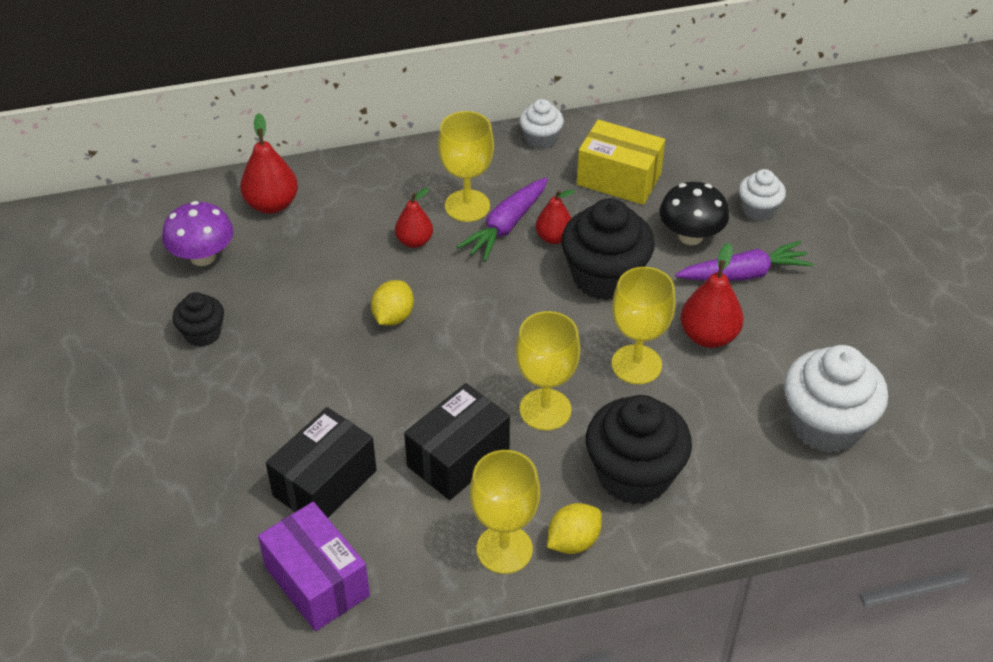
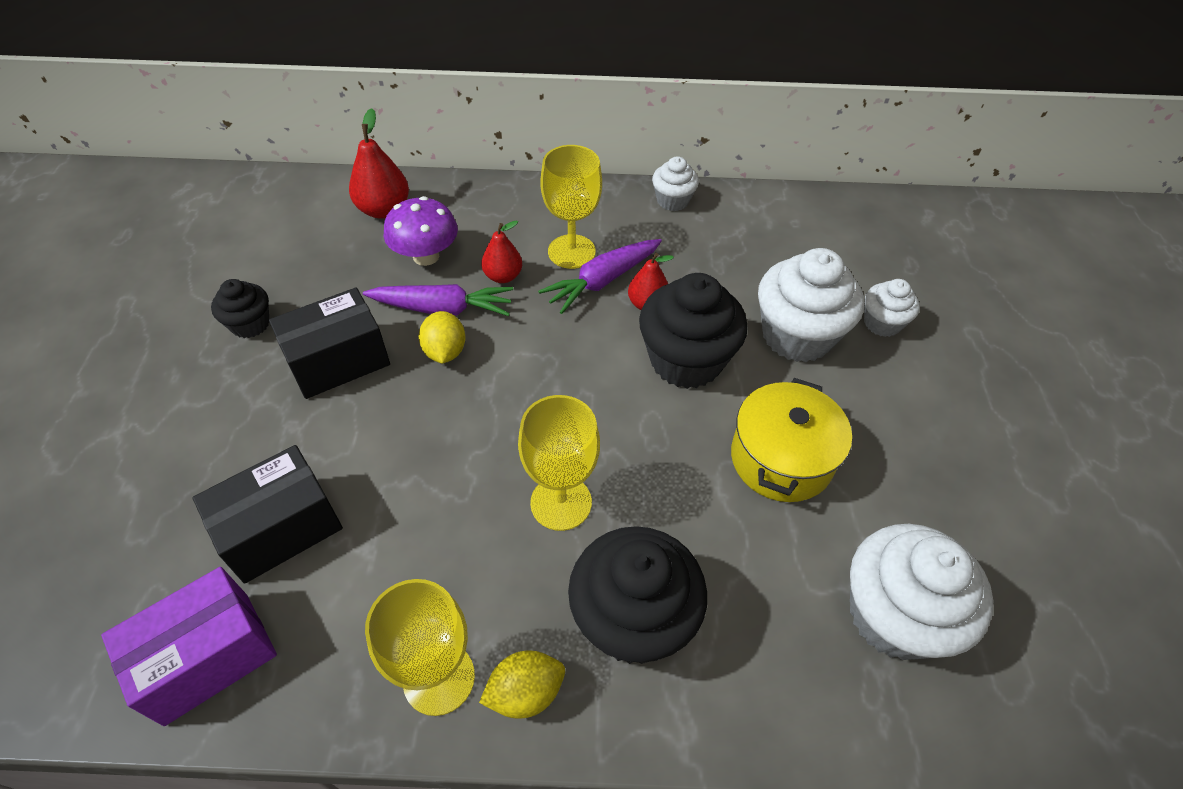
camera: 15 degrees right, 5 degrees up
(203, 256) = (293, 246): purple mushroom -> purple mushroom (426, 256)
(317, 582) = (207, 657): purple box -> purple box turned 75 degrees clockwise
(393, 317) = (445, 351): yellow lemon -> yellow lemon turned 45 degrees counterclockwise
(458, 458) = (439, 537): black box -> black box (338, 361)
(619, 179) = (738, 257): yellow box -> none
(636, 364) = (685, 473): yellow goblet -> none
(690, 236) = (797, 335): black mushroom -> white cupcake
(708, 336) = (781, 459): red pear -> yellow pot
(744, 274) = (845, 393): purple carrot -> purple carrot (443, 308)

